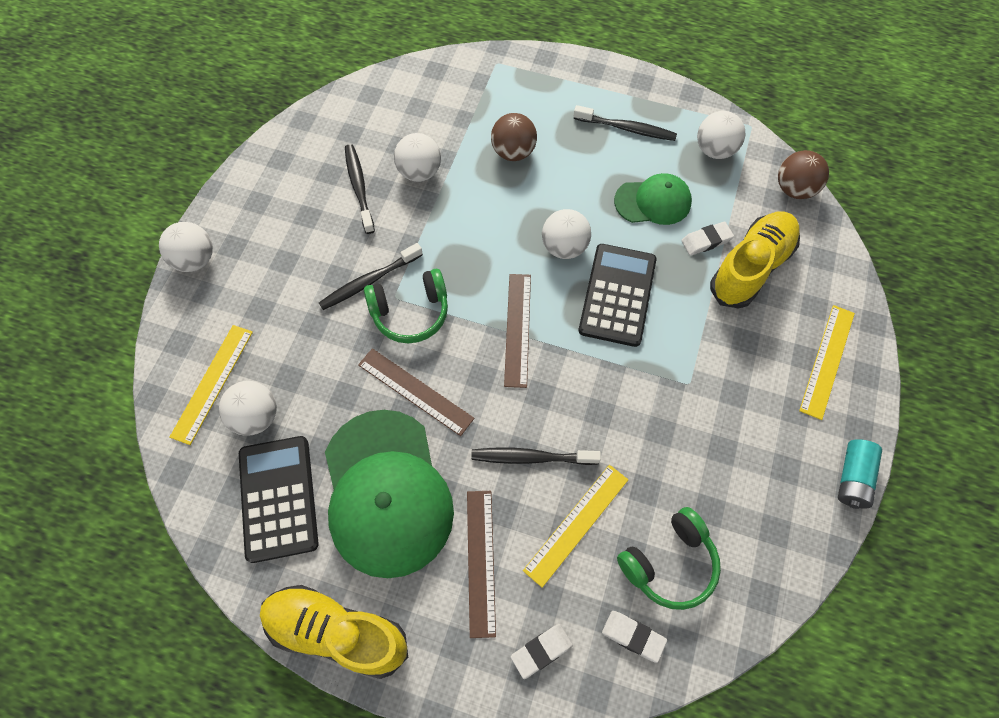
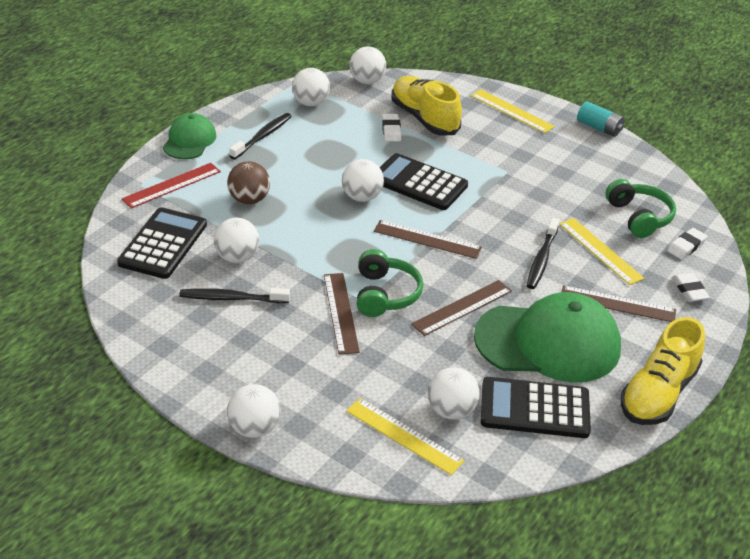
camera: 75 degrees left, 25 degrees down
(369, 281) = (340, 312): black toothbrush -> brown ruler
(416, 110) = (163, 244): none -> black calculator
(507, 86) = (172, 185): none -> red ruler
(653, 202) = (342, 144): green cap -> green cap (189, 140)
(794, 189) = (367, 81): brown ball -> white ball

